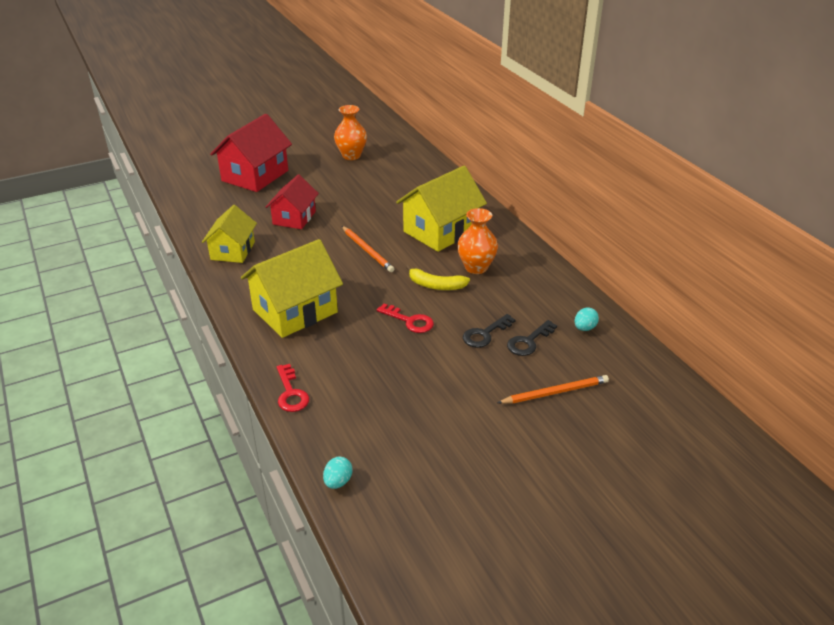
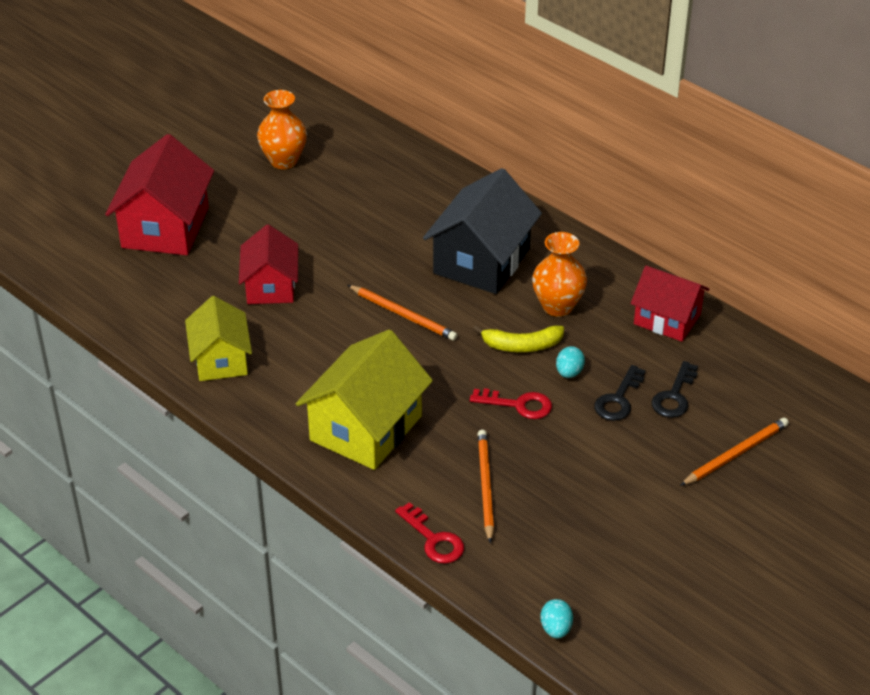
camera: 20 degrees left, 5 degrees up
(351, 367) = (485, 487): none -> orange pencil
(440, 231) = (482, 261): yellow house -> black house
(551, 292) = (667, 319): none -> red house
(584, 328) = (729, 361): turquoise egg -> turquoise egg (569, 372)

